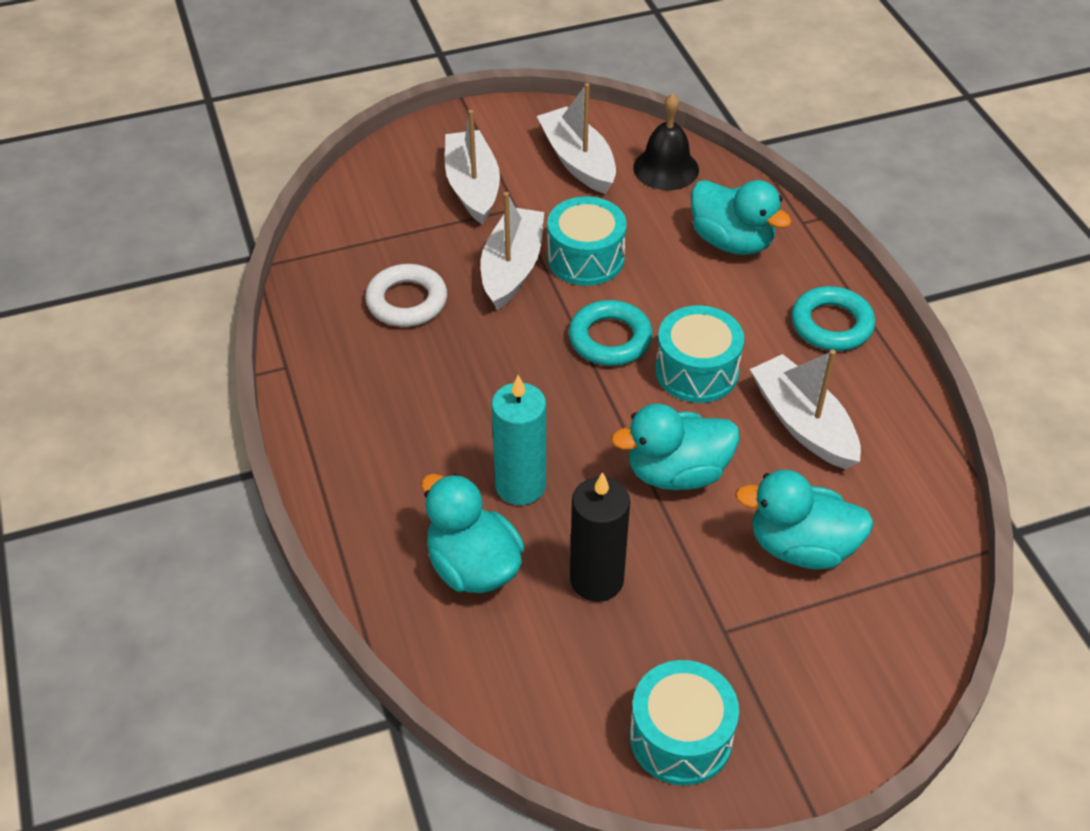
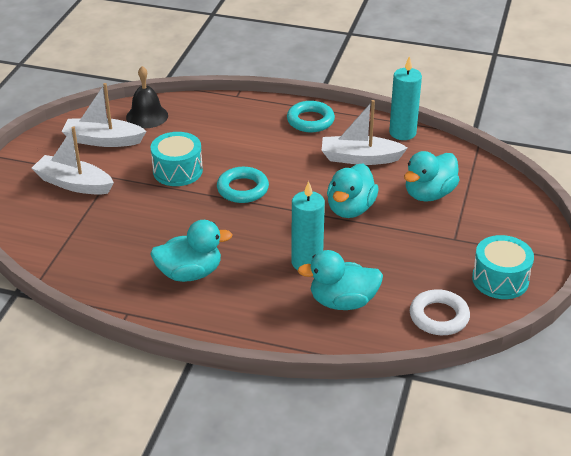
camera: 55 degrees left, 10 degrees down
(407, 301) = (132, 245): white ring -> white ring (439, 317)
(512, 268) = (154, 198): white boat -> none
(596, 580) = (389, 264): black candle -> none
(696, 371) = (294, 173): turquoise drum -> none
(731, 241) = (223, 122): turquoise duck -> turquoise duck (190, 273)
(917, 440) = (402, 133): none -> turquoise candle

